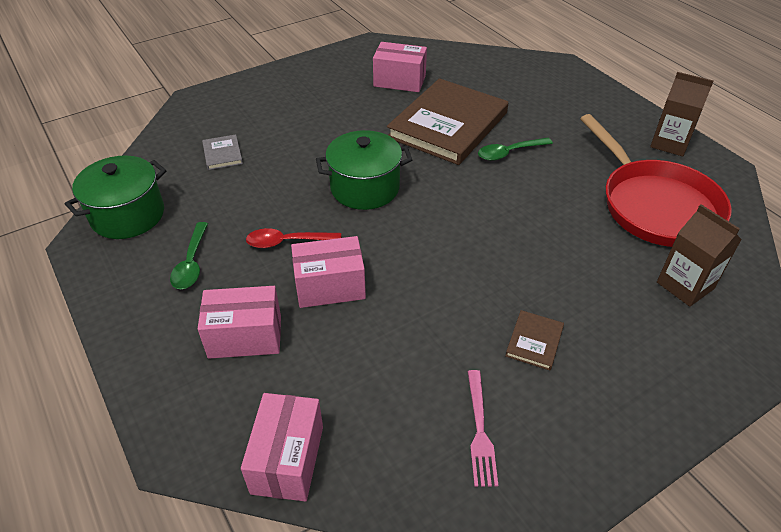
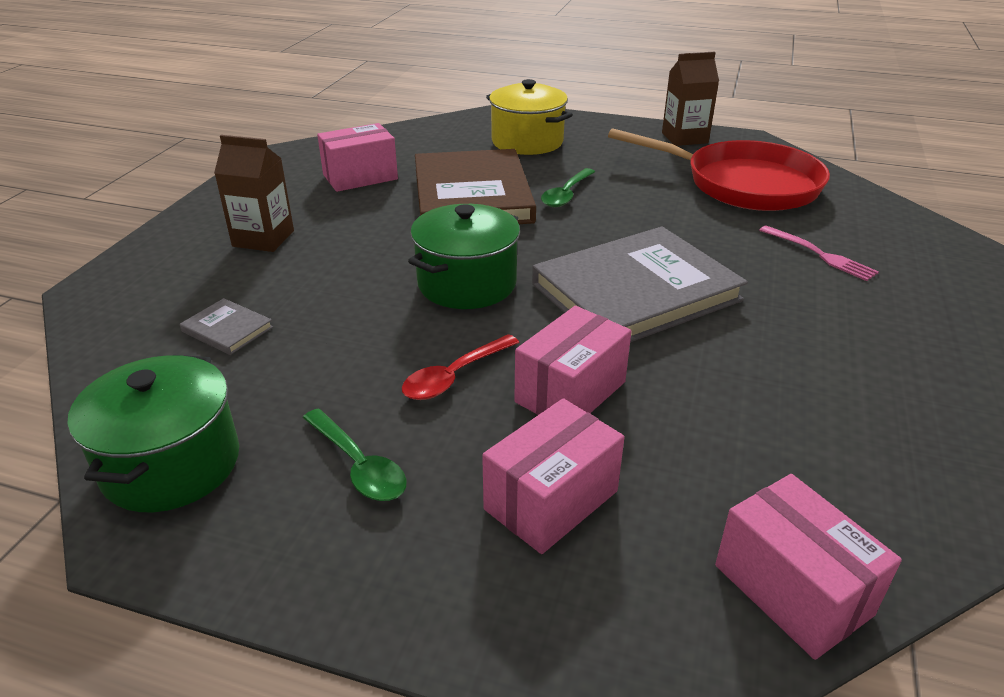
camera: 40 degrees left, 10 degrees down
(452, 247) = (635, 292): none -> grey book
(480, 430) = (899, 428): pink fork -> pink fork (819, 254)
(534, 341) = (822, 329): brown book -> none
(541, 97) = (527, 142): none -> yellow pot
(685, 285) = (852, 229): brown carton -> brown carton (263, 238)

